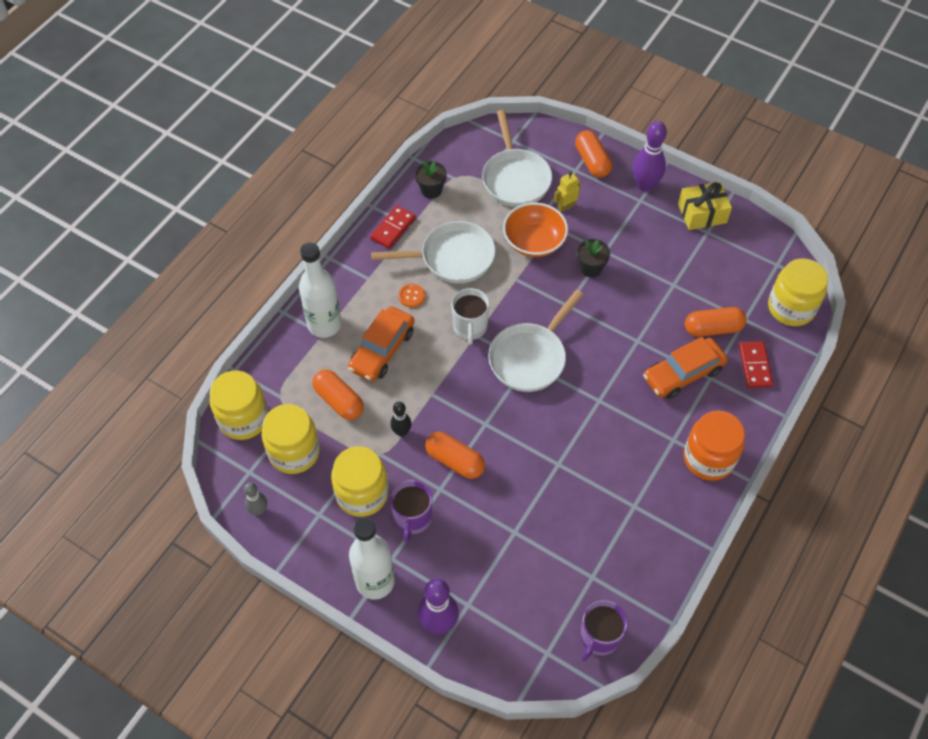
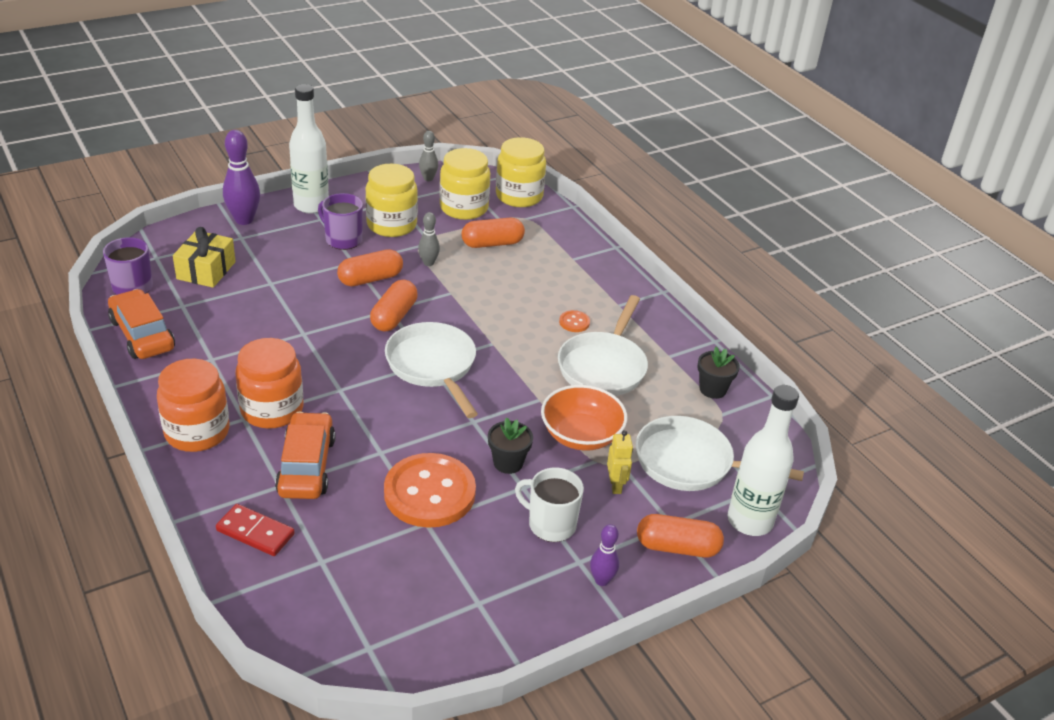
camera: 115 degrees right, 20 degrees down
(324, 324) = (582, 263): white bottle -> white bottle (750, 521)
(382, 350) = (525, 283): orange car -> orange car (142, 334)
(393, 228) = (673, 343): red domino -> none
(401, 432) = (428, 263): black bowling pin -> grey bowling pin
(470, 327) = (504, 343): white mug -> white mug (550, 524)
(645, 185) = (601, 580): purple bowling pin -> purple bowling pin, size x0.57
(649, 295) = (429, 493): none -> orange button
(652, 428) = (272, 410): none -> orange jar
(702, 213) = (512, 615): yellow gift -> yellow gift (206, 270)
(713, 328) = (337, 523): orange capsule -> orange capsule (394, 316)
(791, 308) = (294, 619): yellow jar -> none

